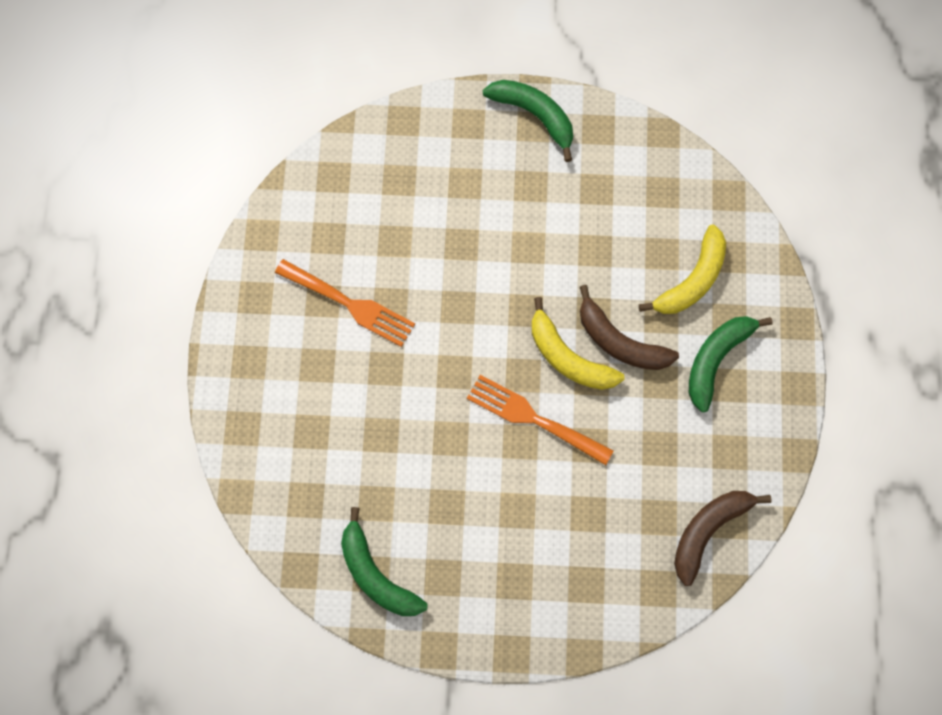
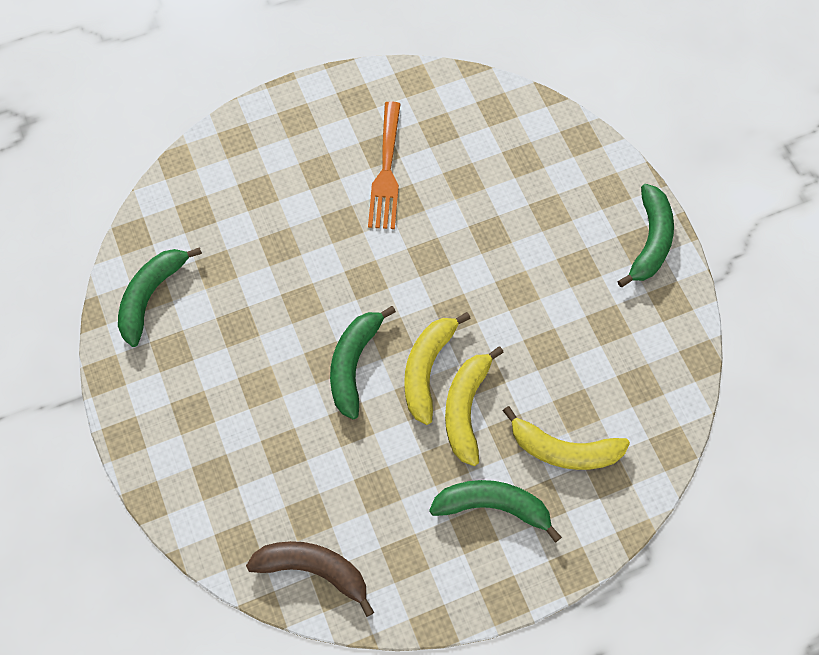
camera: 65 degrees right, 5 degrees down
(534, 418) = (353, 364): orange fork -> green banana
(620, 342) = (465, 409): brown banana -> yellow banana

